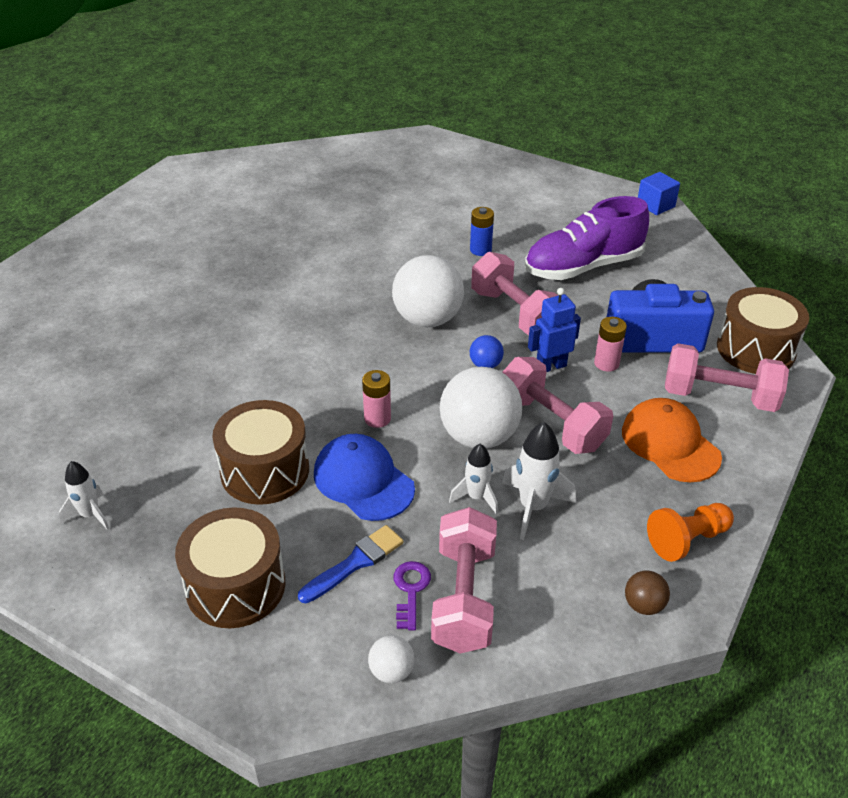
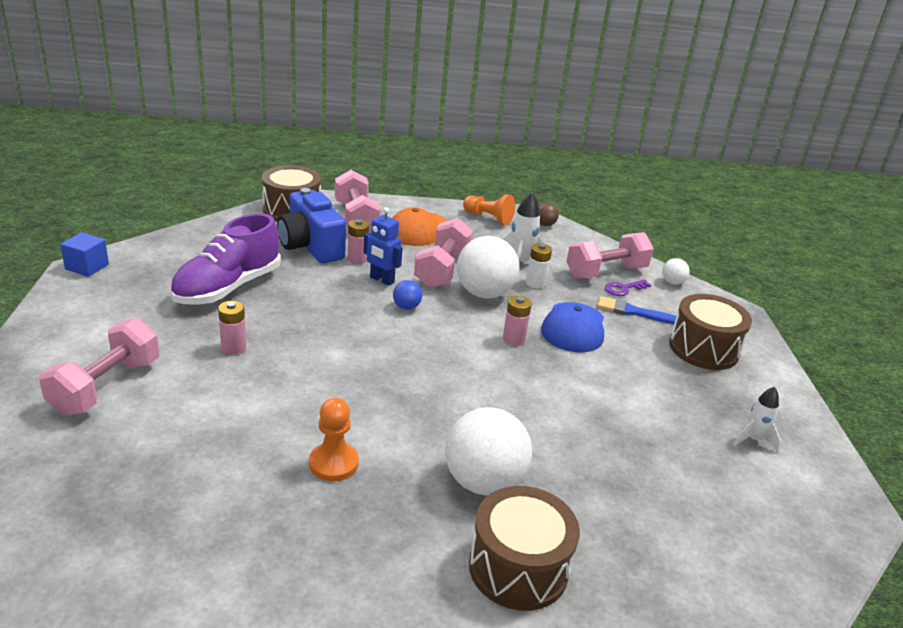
camera: 125 degrees left, 10 degrees down
(265, 471) = (617, 373): brown drum -> brown drum (518, 567)
(306, 259) = (333, 463): none -> orange pawn
(427, 319) = (373, 349): white ball -> white ball (483, 482)
(476, 497) = (535, 283): white rocket -> white battery
(480, 250) = (233, 347): blue battery -> pink battery
(514, 313) = (326, 308): pink dumbbell -> pink dumbbell (106, 386)
(583, 267) = (228, 287): purple shoe -> purple shoe turned 90 degrees clockwise

